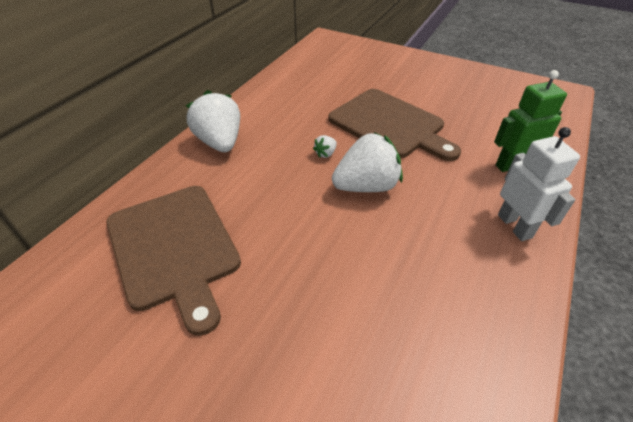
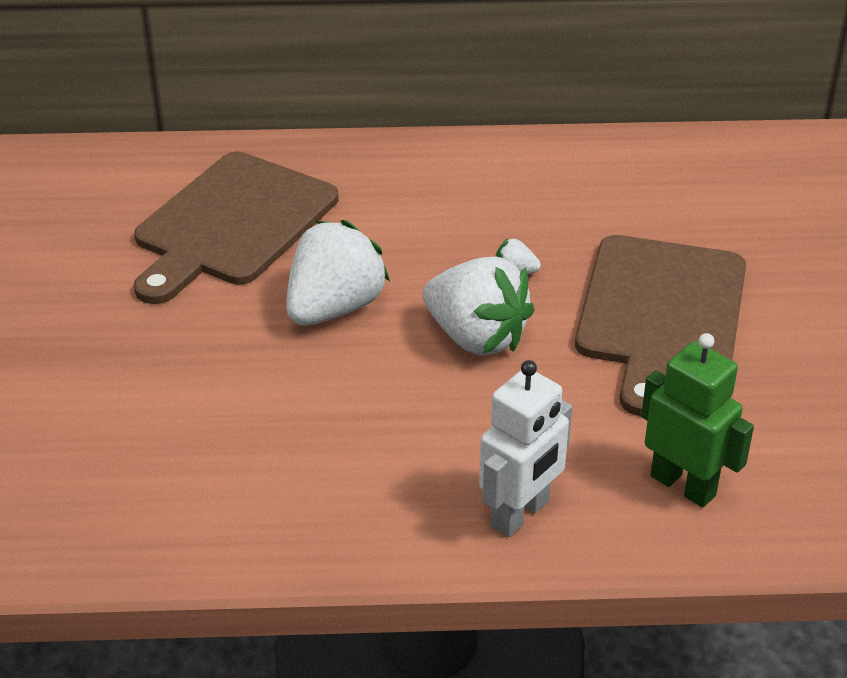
camera: 60 degrees right, 5 degrees down
(220, 142) = (445, 168): white strawberry -> white strawberry (334, 308)

